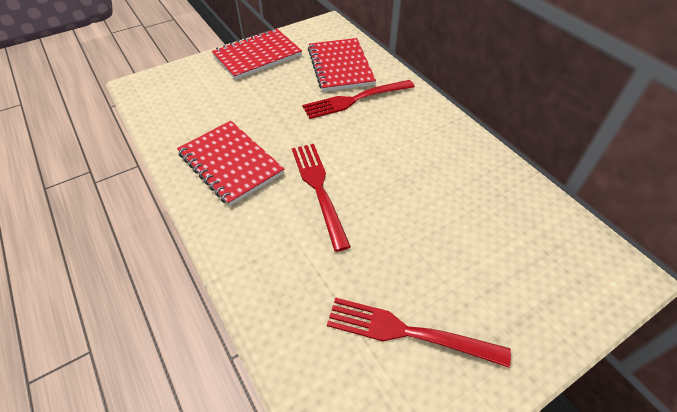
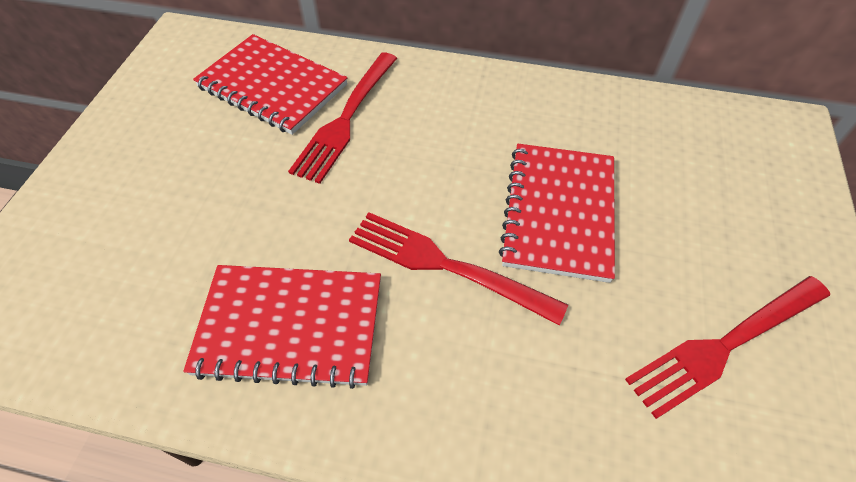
camera: 45 degrees left, 5 degrees up
(257, 56) = (127, 143): red notebook -> red notebook (558, 212)

